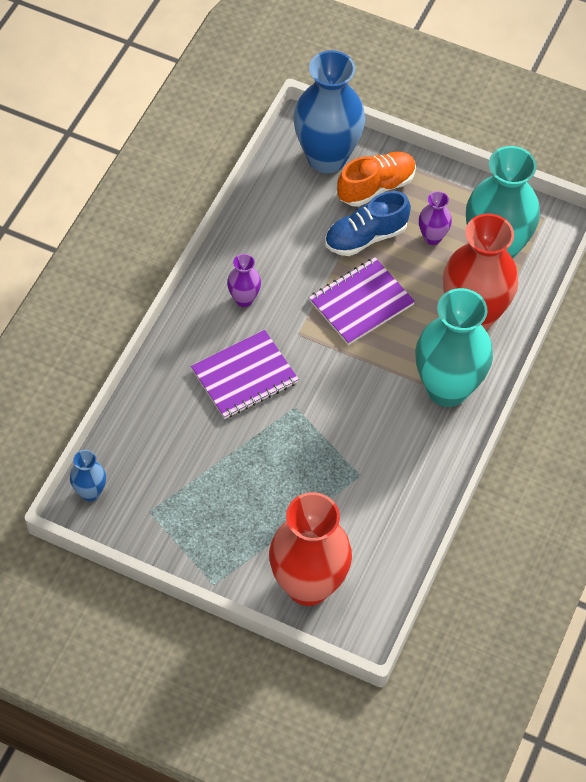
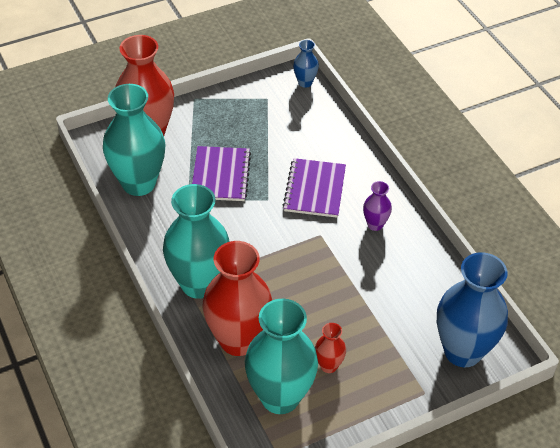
camera: 130 degrees right, 10 degrees down
(361, 303) = (312, 284): purple notebook -> purple notebook (220, 175)
(365, 237) = (366, 325): blue shoe -> none
(376, 187) = (407, 363): orange shoe -> none
(382, 536) = (138, 183): none -> turquoise vase
(432, 237) = (328, 365): purple vase -> red vase

